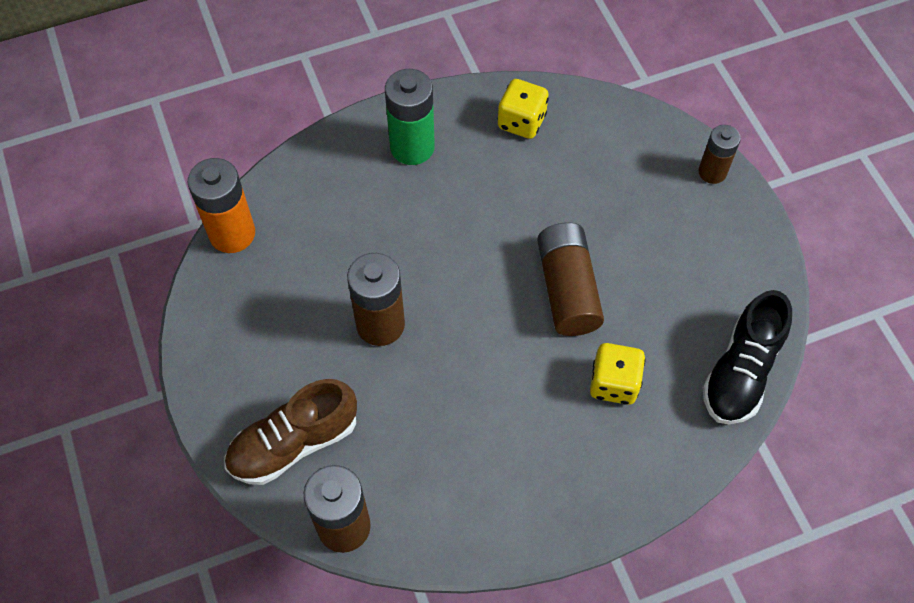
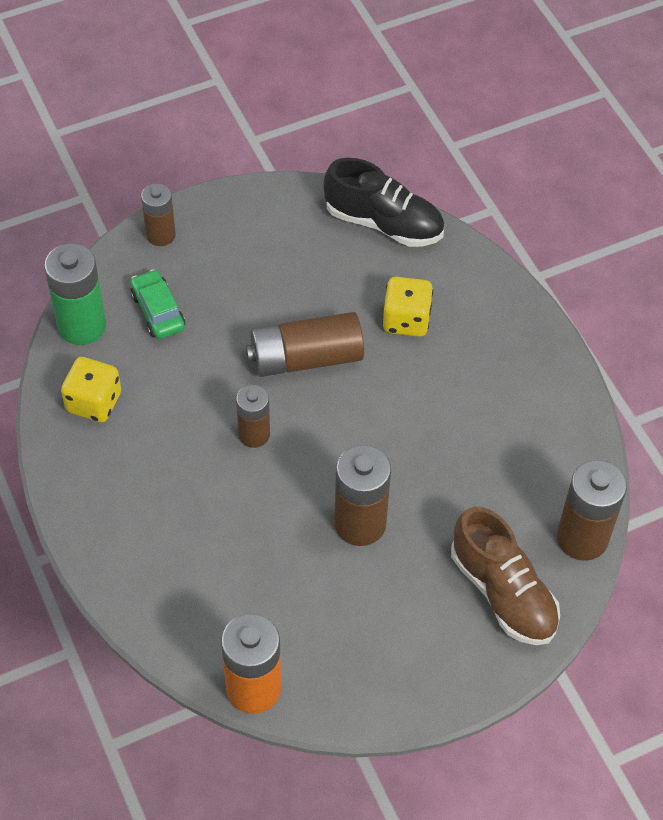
camera: 95 degrees left, 5 degrees down
(412, 147) = (129, 509): green battery -> green battery (82, 326)
(482, 242) = (254, 434): none -> brown battery
(621, 169) = (158, 311): none -> green car

